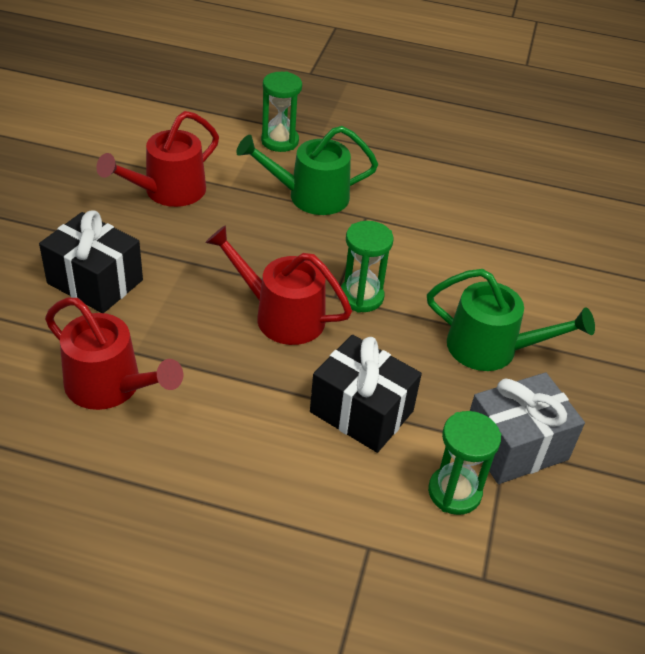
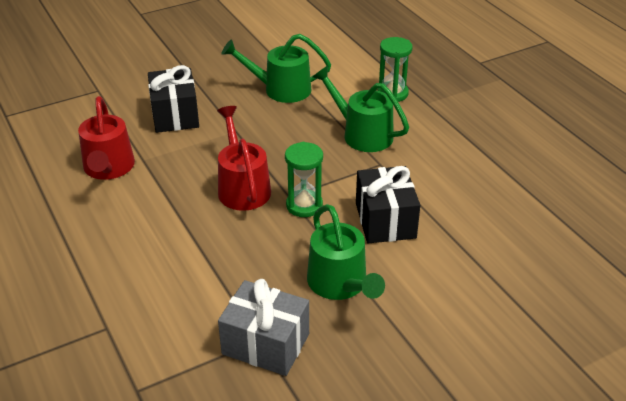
camera: 50 degrees right, 5 degrees down
(168, 192) = (280, 89): red watering can -> green watering can
(361, 411) = (207, 263): black gift -> black gift (385, 220)
(454, 492) = (191, 339): green hourglass -> none

